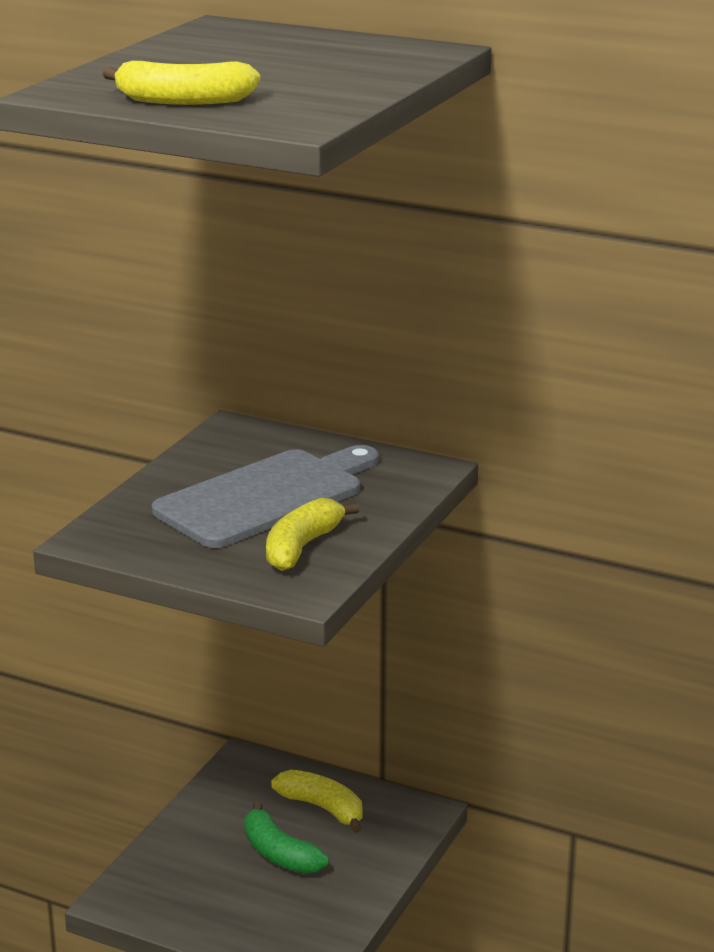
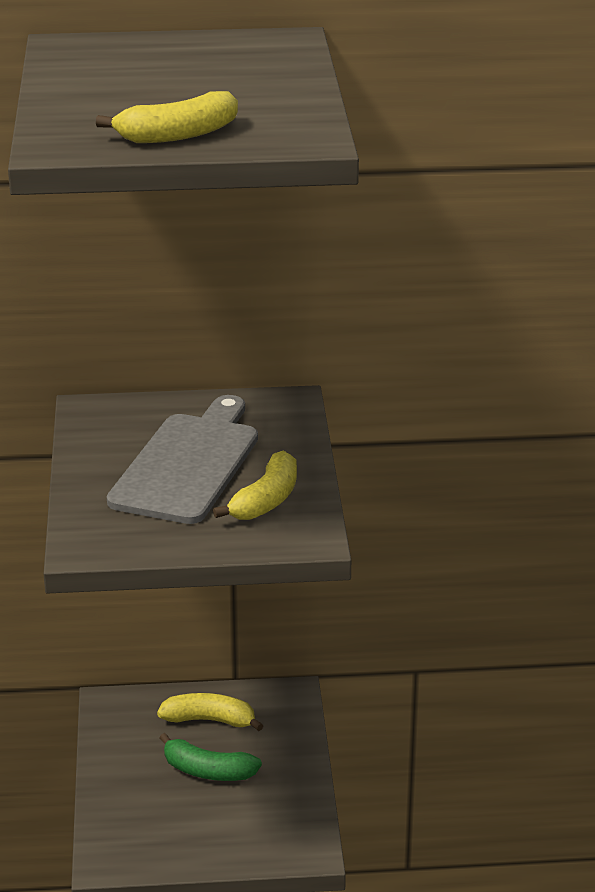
camera: 30 degrees left, 5 degrees up
(302, 547) = (266, 500): yellow banana -> yellow banana turned 150 degrees counterclockwise

